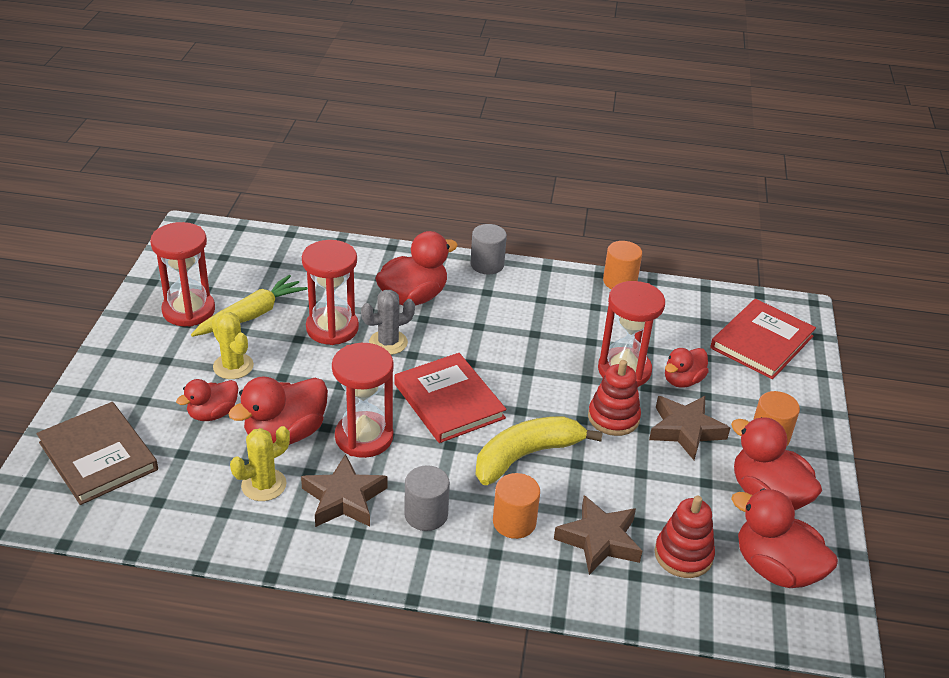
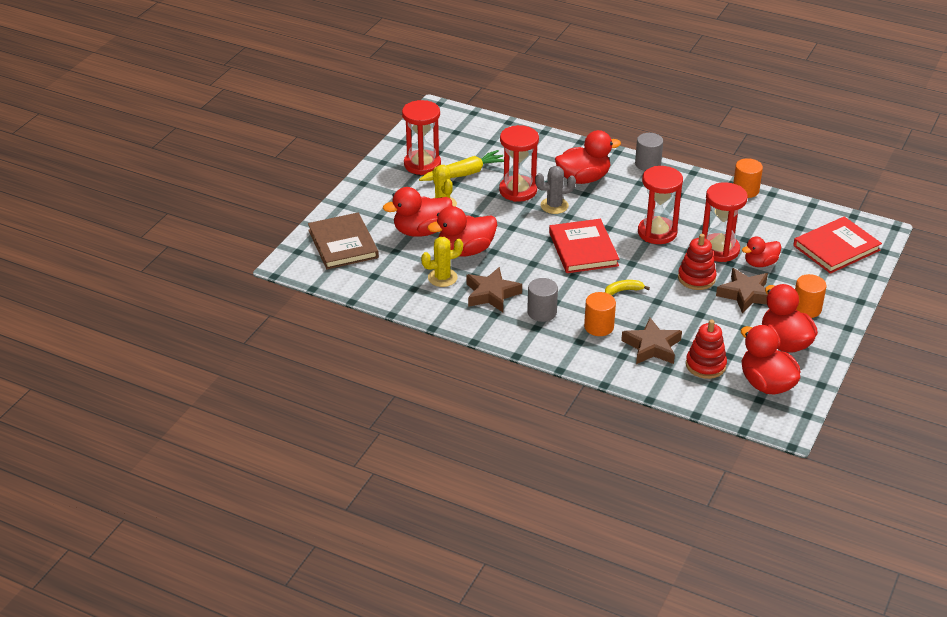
camera: 20 degrees right, 0 degrees up
(212, 414) = (421, 231): red duck -> red duck, size x1.62
(364, 437) = (517, 261): red hourglass -> red hourglass (657, 232)
(526, 456) = (623, 290): yellow banana -> yellow banana, size x0.46

